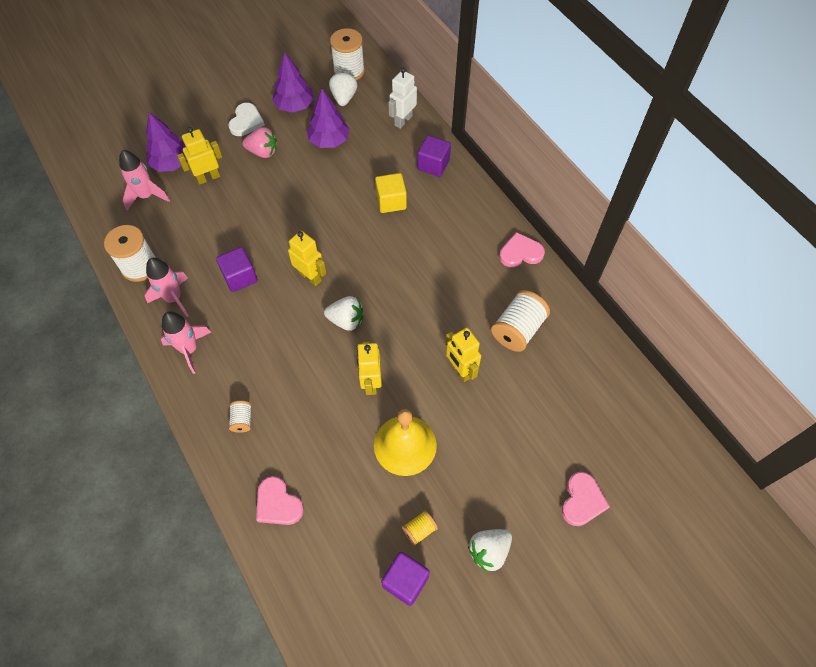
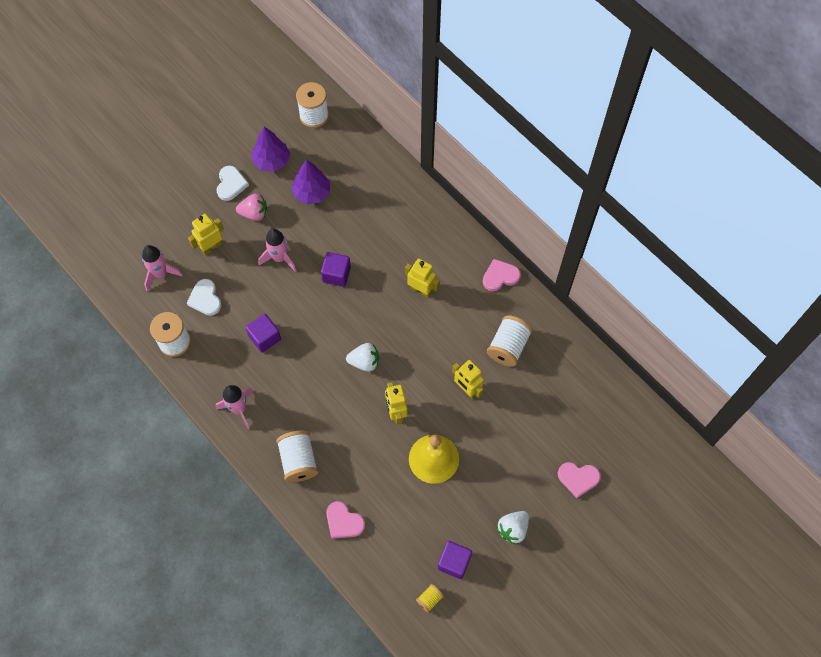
camera: 10 degrees left, 5 degrees up
(171, 163) = (174, 238): purple tree -> none
(174, 298) = (213, 366): pink rocket -> pink rocket (279, 258)
(186, 228) = (205, 299): none -> white heart
(242, 420) = (298, 461): white spool -> white spool, size x1.98
(310, 276) = (325, 327): yellow robot -> yellow robot (421, 290)
(344, 98) = (315, 145): white strawberry -> none
(391, 201) = (380, 245): yellow cube -> none
(403, 120) = (374, 161): white robot -> none
(419, 530) = (457, 522): yellow spool -> yellow spool (429, 599)
(433, 165) = (410, 203): purple cube -> purple cube (336, 274)
(582, 500) = (578, 478): pink heart -> pink heart turned 90 degrees clockwise

